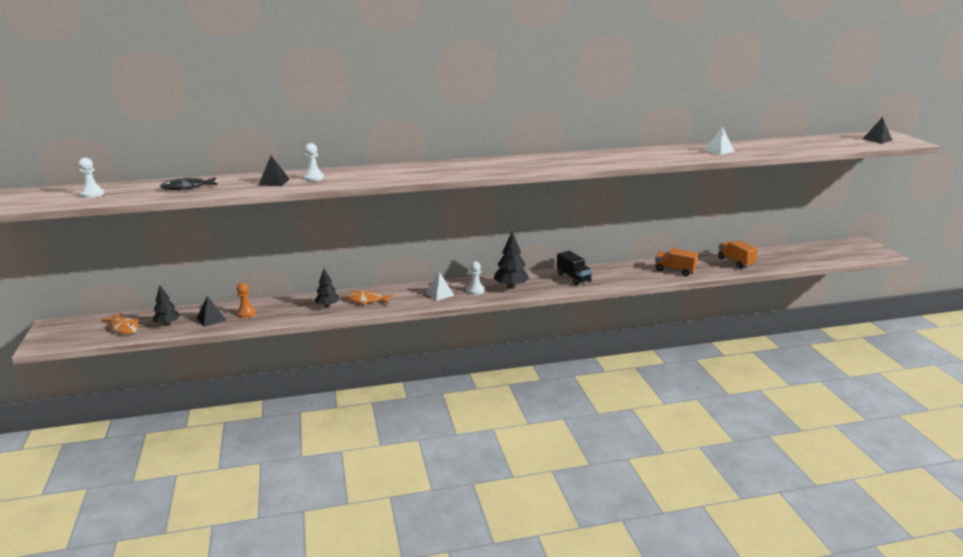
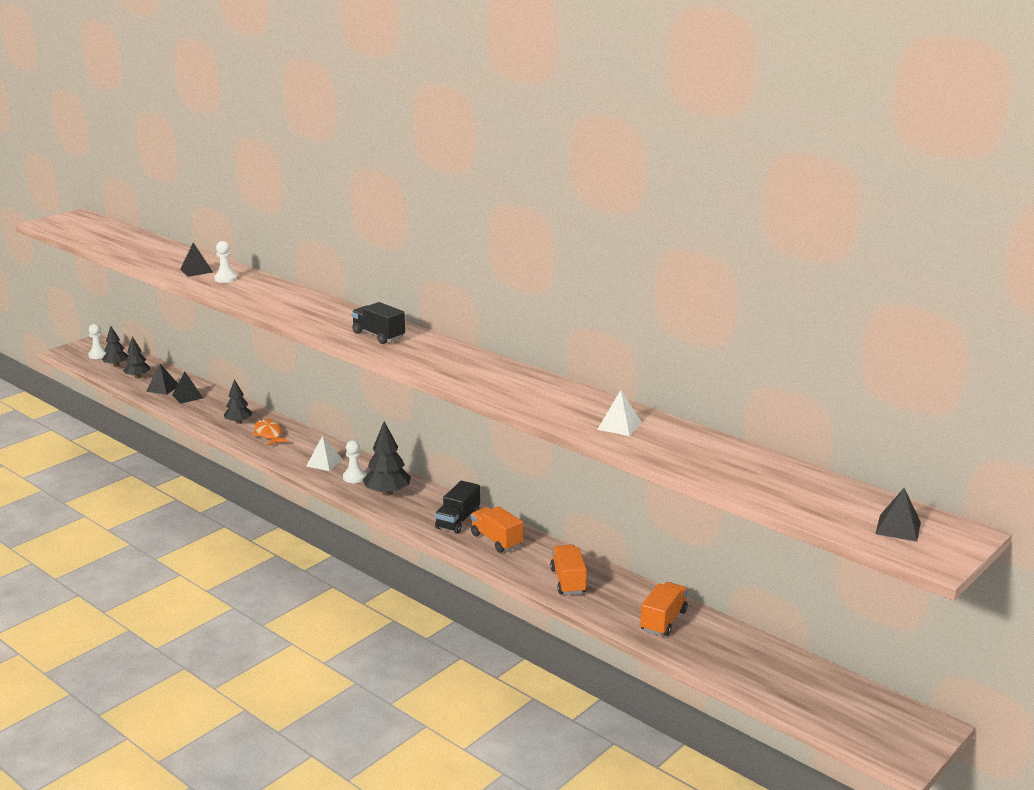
camera: 55 degrees right, 0 degrees up
(92, 194) = (97, 234): white pawn -> white pawn (98, 355)
(124, 327) = (116, 365): orange fish -> black tree
(187, 188) = (146, 251): black fish -> none
(246, 313) = (187, 396): orange pawn -> black pyramid
(509, 165) = (378, 335): none -> black truck
(609, 274) = (496, 540): none -> orange truck

